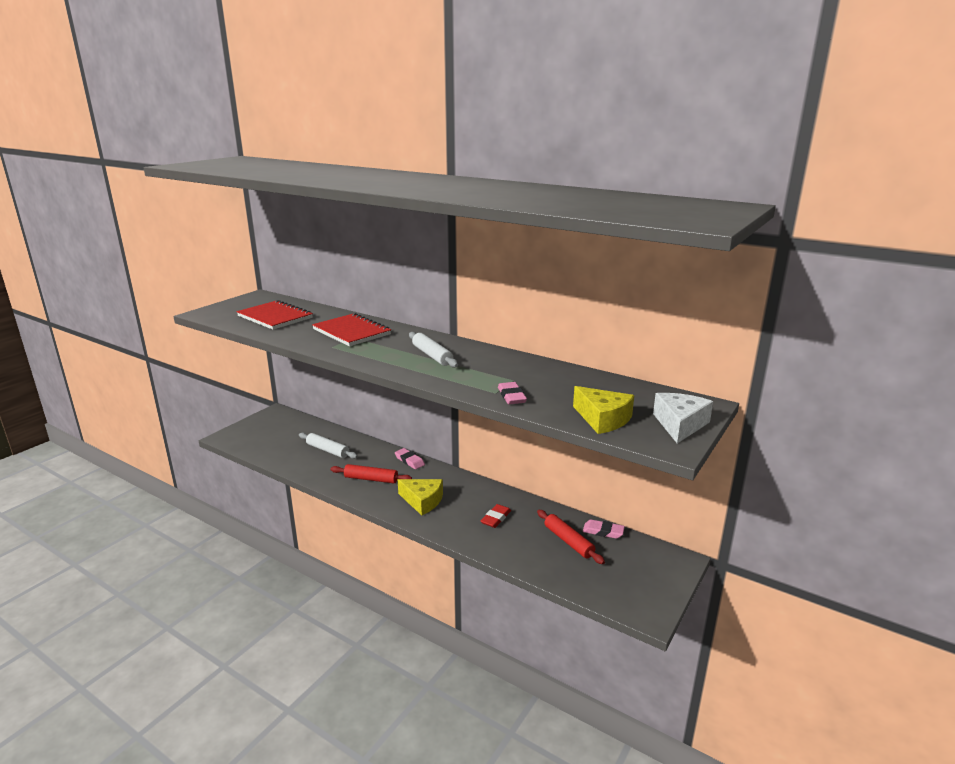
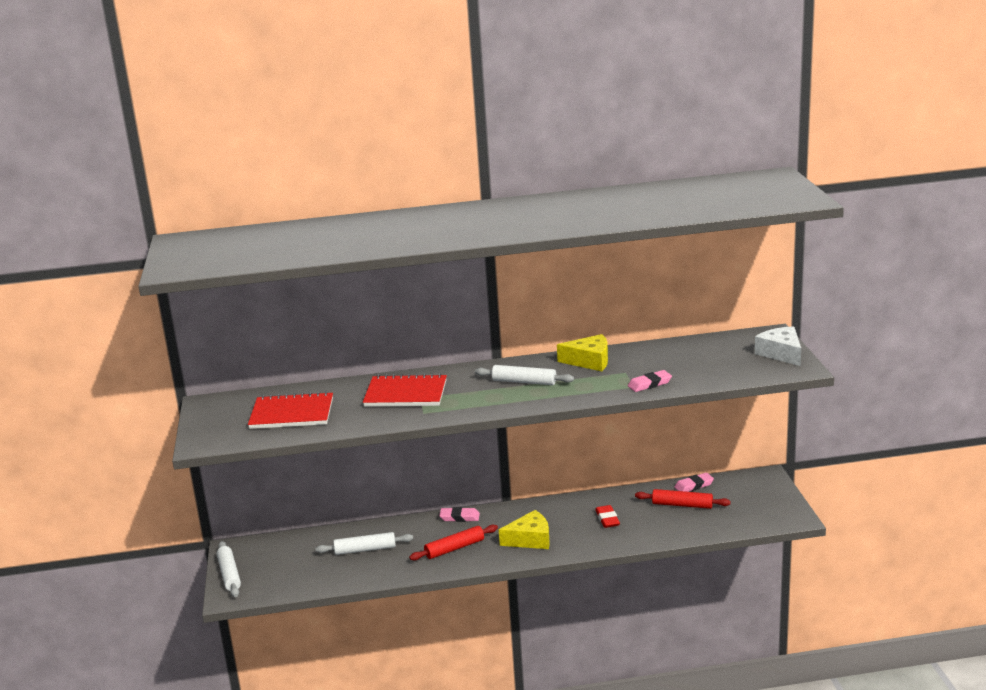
camera: 40 degrees left, 0 degrees up
(248, 425) = (229, 574): none -> white rolling pin
(511, 396) = (649, 384): pink eraser -> pink eraser turned 60 degrees counterclockwise
(603, 419) = (734, 371): yellow cheese -> yellow cheese (589, 361)

